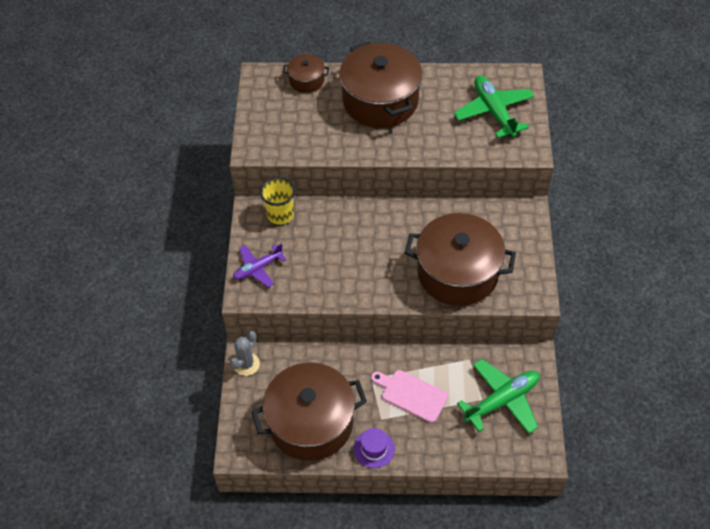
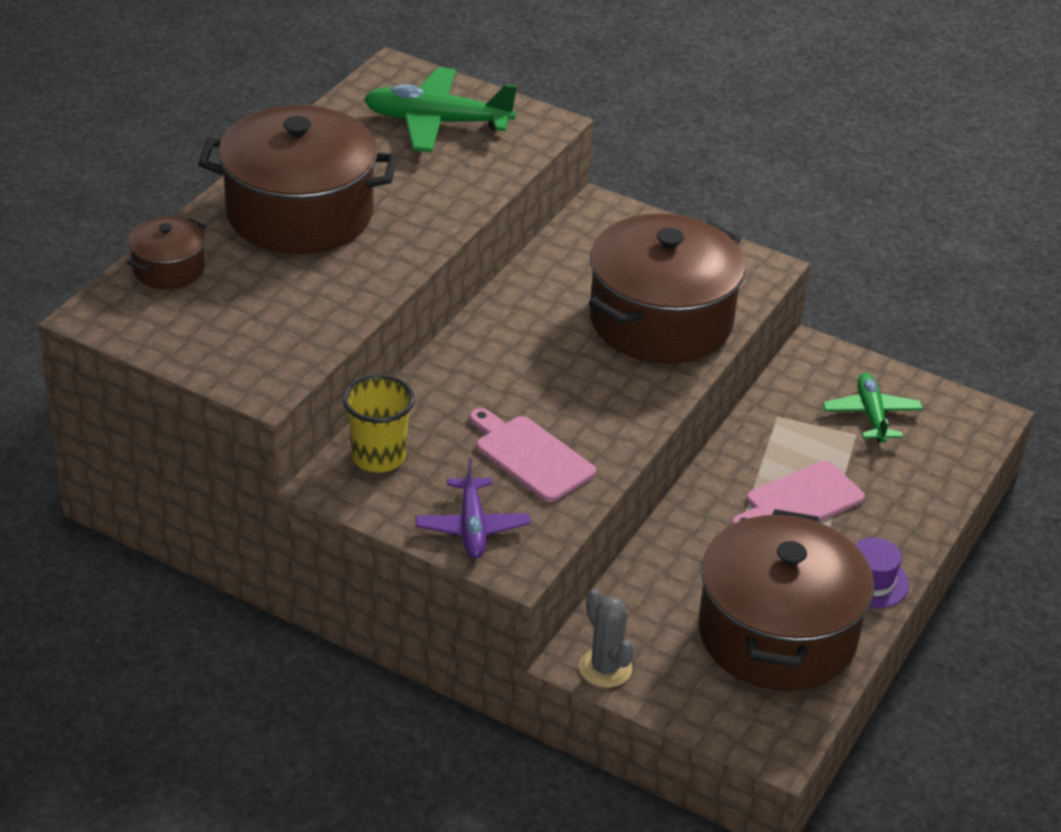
camera: 65 degrees left, 15 degrees down
(319, 267) = (531, 456): none -> pink cutting board
(502, 400) = (871, 415): green plane -> green plane, size x0.64

